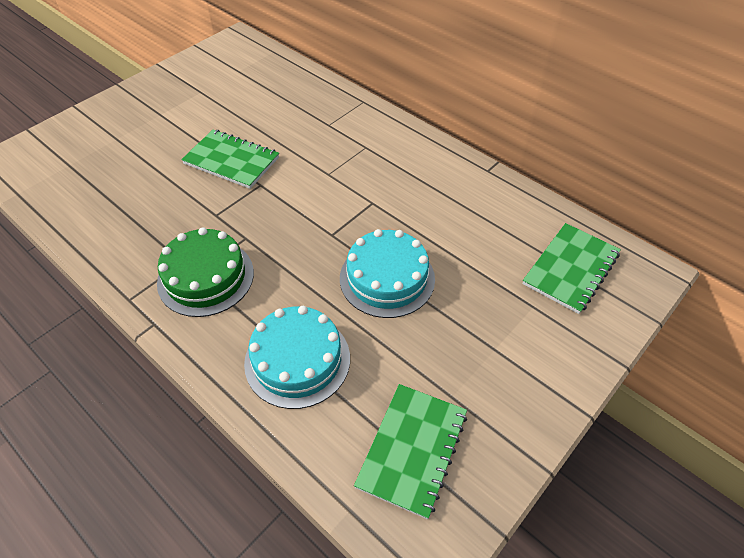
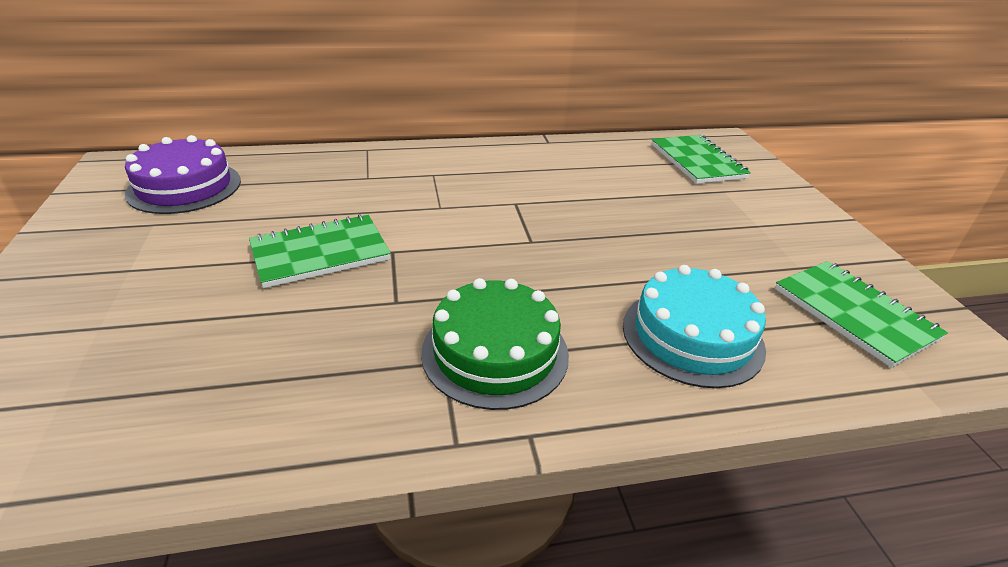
camera: 55 degrees left, 15 degrees down
(242, 74) = (184, 187): none -> purple cake
(387, 278) = (626, 237): turquoise cake -> none

